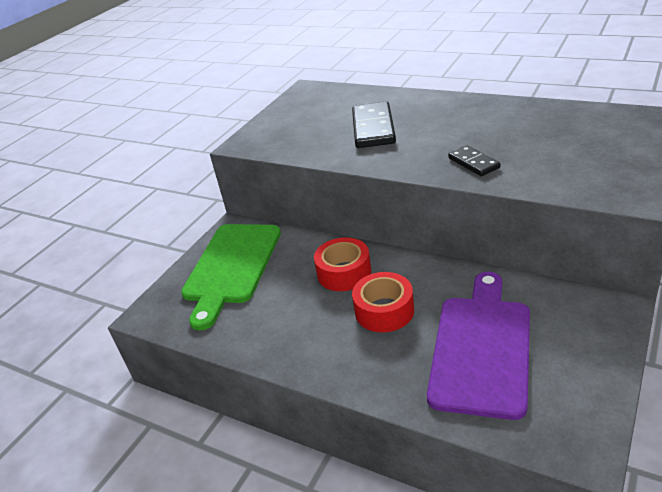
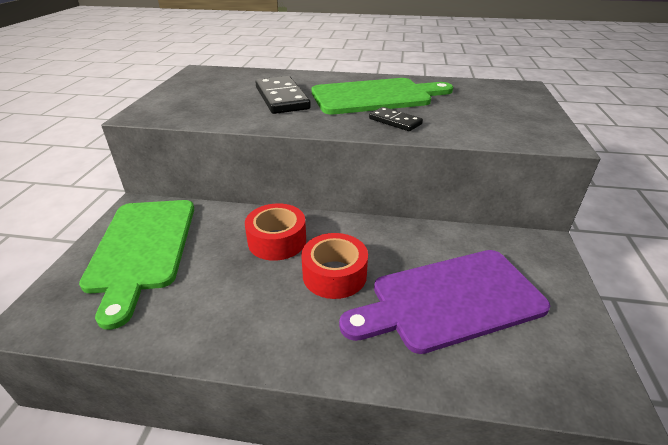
camera: 25 degrees left, 0 degrees up
(470, 129) = (375, 96): none -> green cutting board
(481, 348) = (450, 300): purple cutting board -> purple cutting board turned 105 degrees counterclockwise

